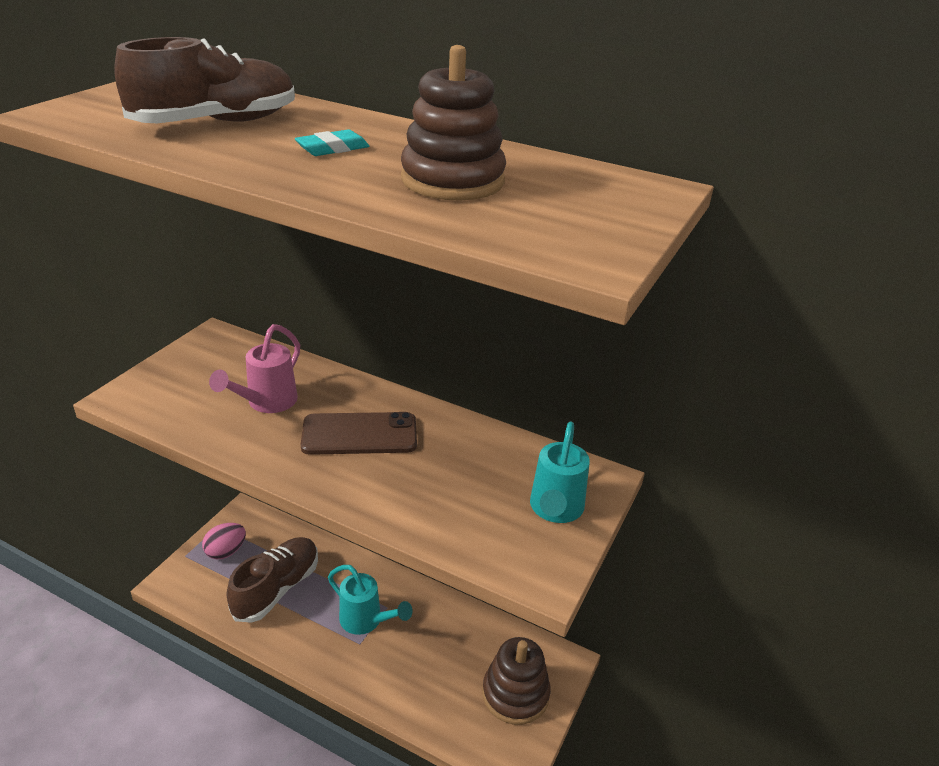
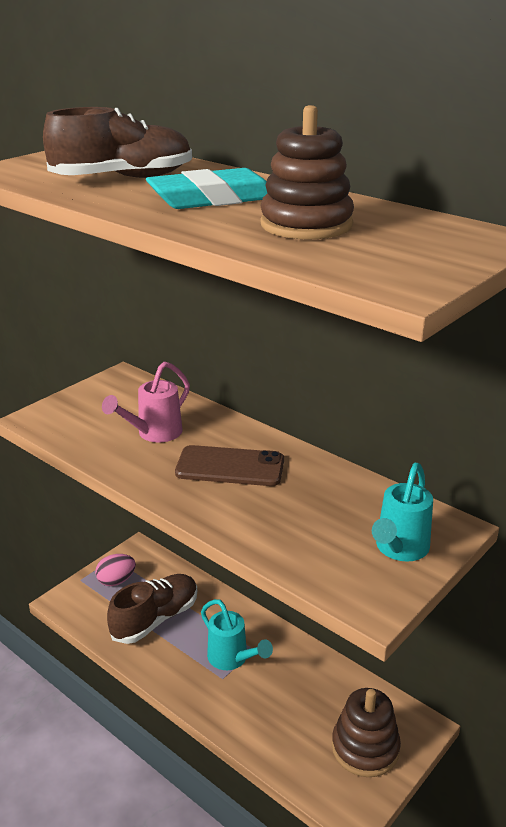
camera: 15 degrees right, 5 degrees down
(332, 148) = (212, 199): turquoise eraser -> turquoise eraser, size x2.04

